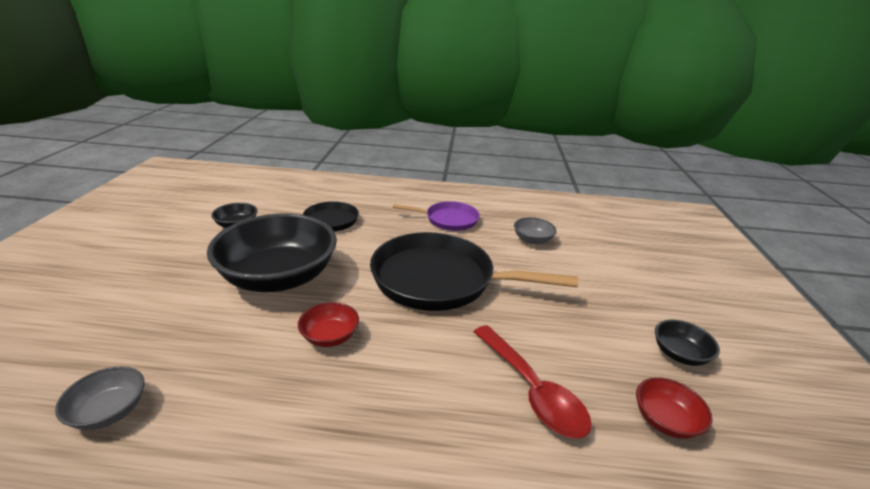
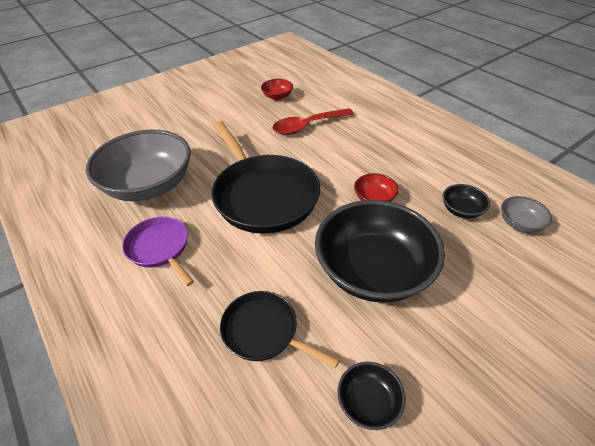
camera: 130 degrees left, 15 degrees up
(531, 390) = (307, 126): red spoon -> red spoon turned 135 degrees counterclockwise
(532, 240) = (149, 185): grey bowl -> grey bowl, size x2.34
(679, 354) = (226, 103): black bowl -> black bowl (461, 210)

